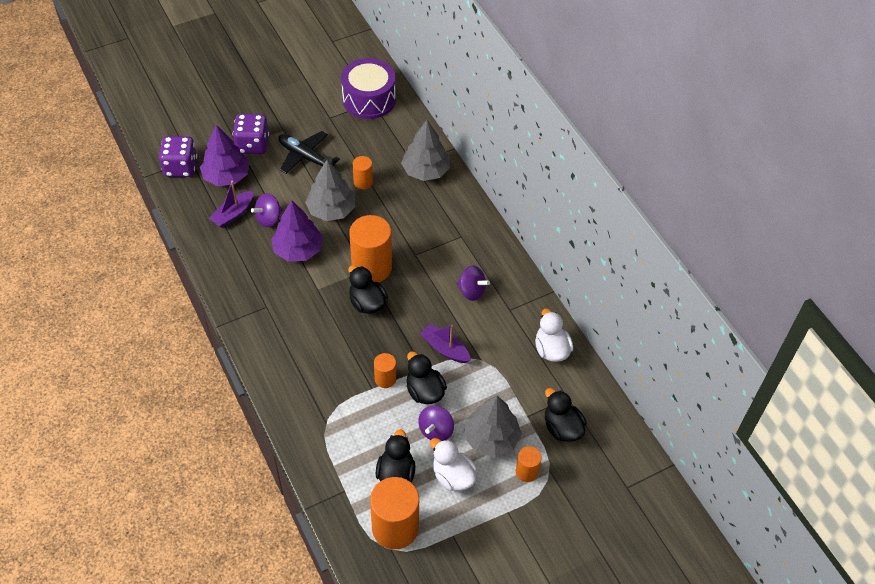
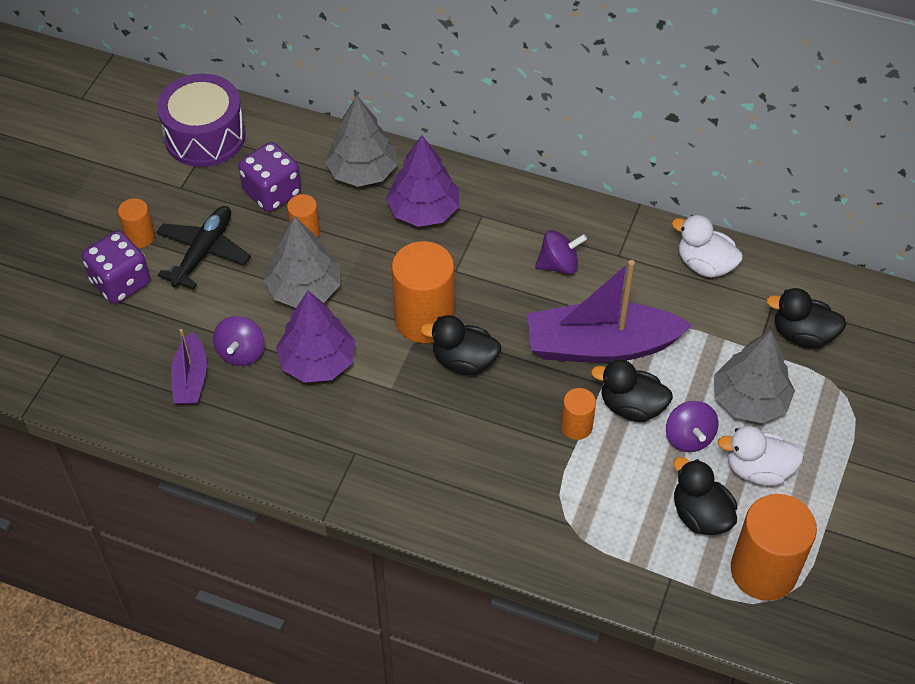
camera: 40 degrees left, 0 degrees up
(181, 167) = (57, 372): purple dice -> purple dice (272, 193)
(226, 176) = (130, 341): purple tree -> purple tree (424, 211)
(305, 157) = (204, 252): black plane -> black plane turned 120 degrees clockwise
(445, 349) = (601, 346): purple boat -> purple boat, size x1.93
(526, 471) = (820, 405): orange cylinder -> orange cylinder (140, 237)

